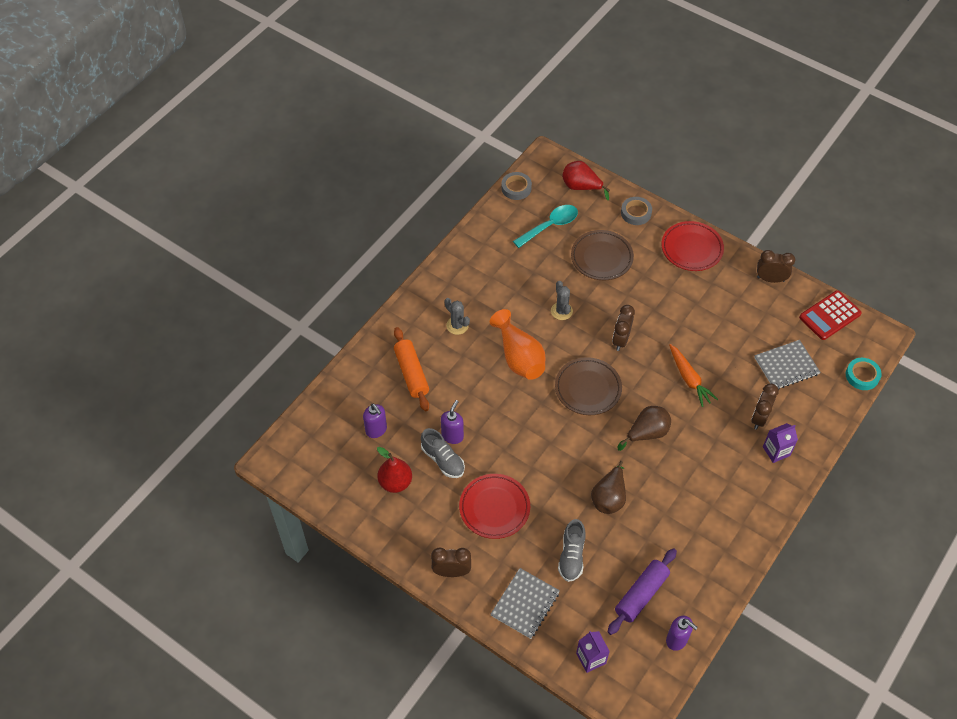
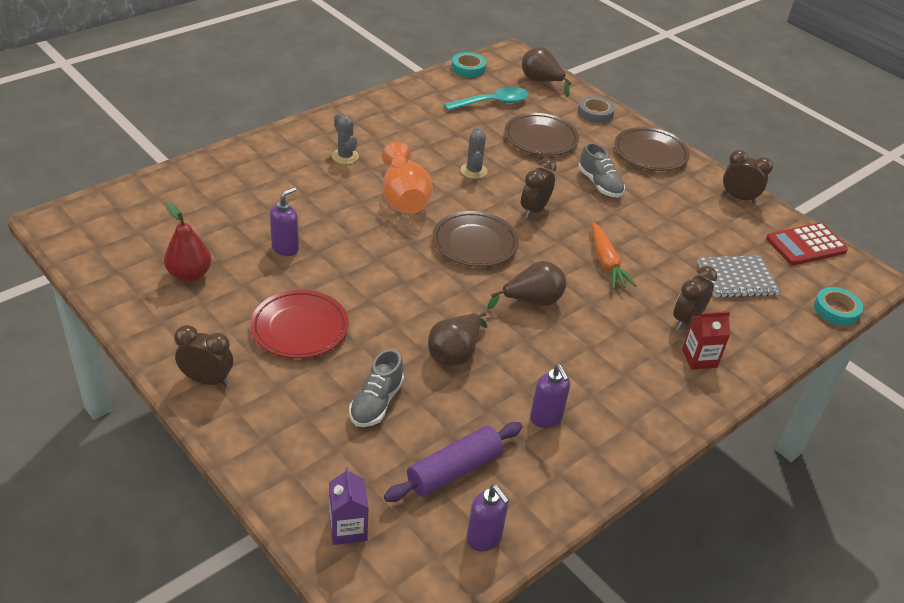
camera: 10 degrees right, 15 degrees down
(376, 430) = (196, 222): purple soap dispenser -> purple soap dispenser (546, 418)
(411, 373) = (269, 184): orange rolling pin -> none
(443, 460) = (261, 267): grey shoe -> grey shoe (599, 184)
(516, 188) = (468, 68): grey tape -> turquoise tape
(525, 604) = (286, 440): grey notebook -> none
(581, 187) = (541, 82): red pear -> brown pear
(691, 249) = (650, 153): red plate -> brown plate
(776, 451) = (699, 358): purple carton -> red carton

